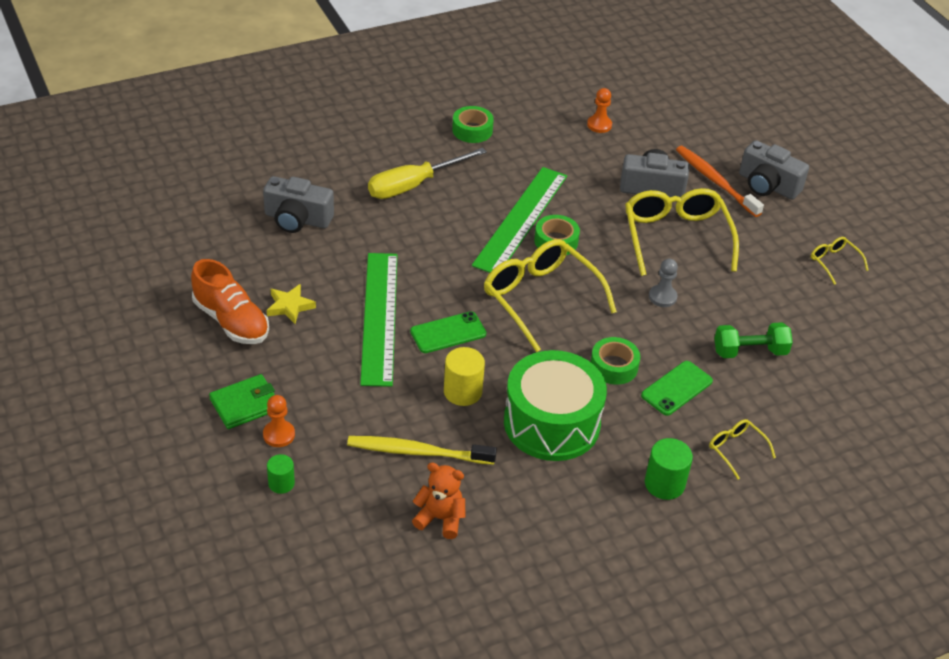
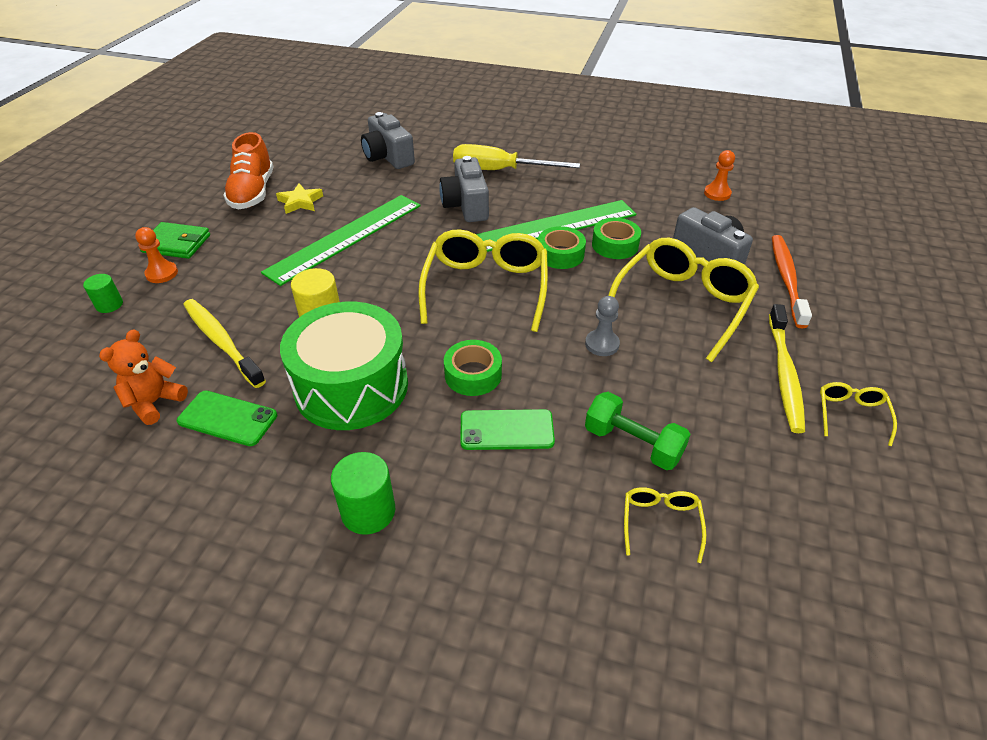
camera: 45 degrees right, 0 degrees up
(440, 518) = (155, 402): orange teddy bear -> orange teddy bear turned 120 degrees counterclockwise
(448, 333) = (376, 273): green phone -> green phone (227, 418)
(472, 130) = (597, 156): green tape -> green tape (615, 245)
(736, 449) = (488, 531): yellow glasses -> yellow glasses (660, 522)
(767, 185) = (846, 308): grey camera -> grey camera (466, 205)
(779, 256) = (784, 374): none -> yellow toothbrush

